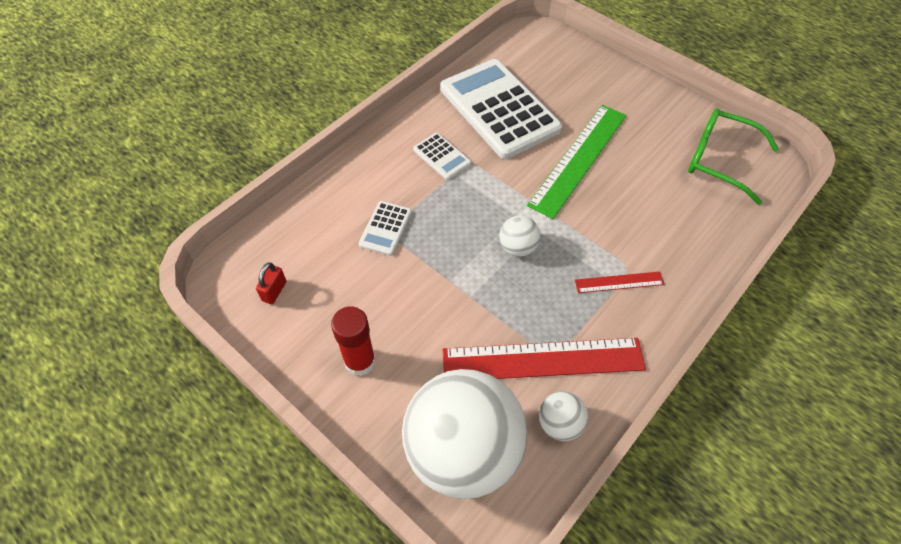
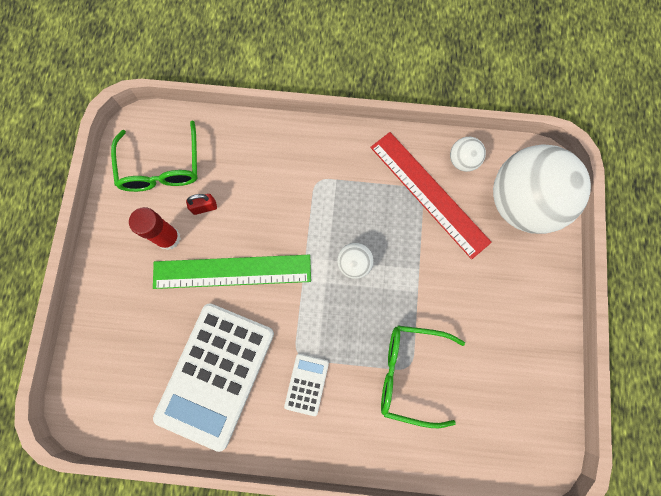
camera: 125 degrees left, 20 degrees up
(274, 291) = (523, 411): red padlock -> red padlock (204, 207)
(360, 361) = (521, 305): red glue stick -> red glue stick (168, 238)
(385, 228) = (410, 373): white calculator -> green glasses
(619, 282) = (334, 180): red ruler -> none

